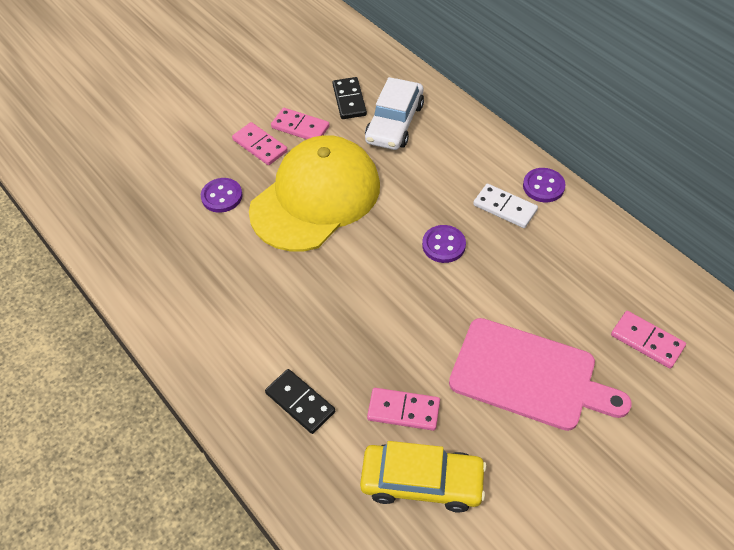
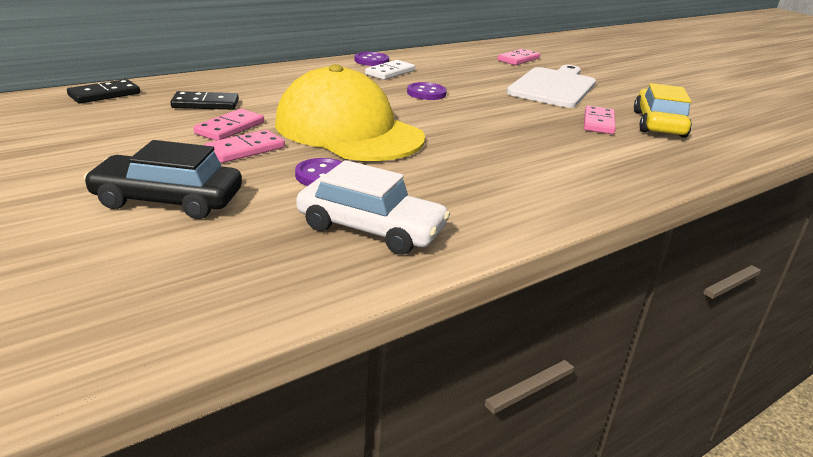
camera: 90 degrees left, 25 degrees down
(175, 131) = (168, 200): none -> black car
(300, 402) = (606, 157): black domino -> black domino (104, 94)
(394, 123) = (259, 91): white car -> white car (371, 228)
(529, 375) = (553, 87): pink cutting board -> white cutting board

